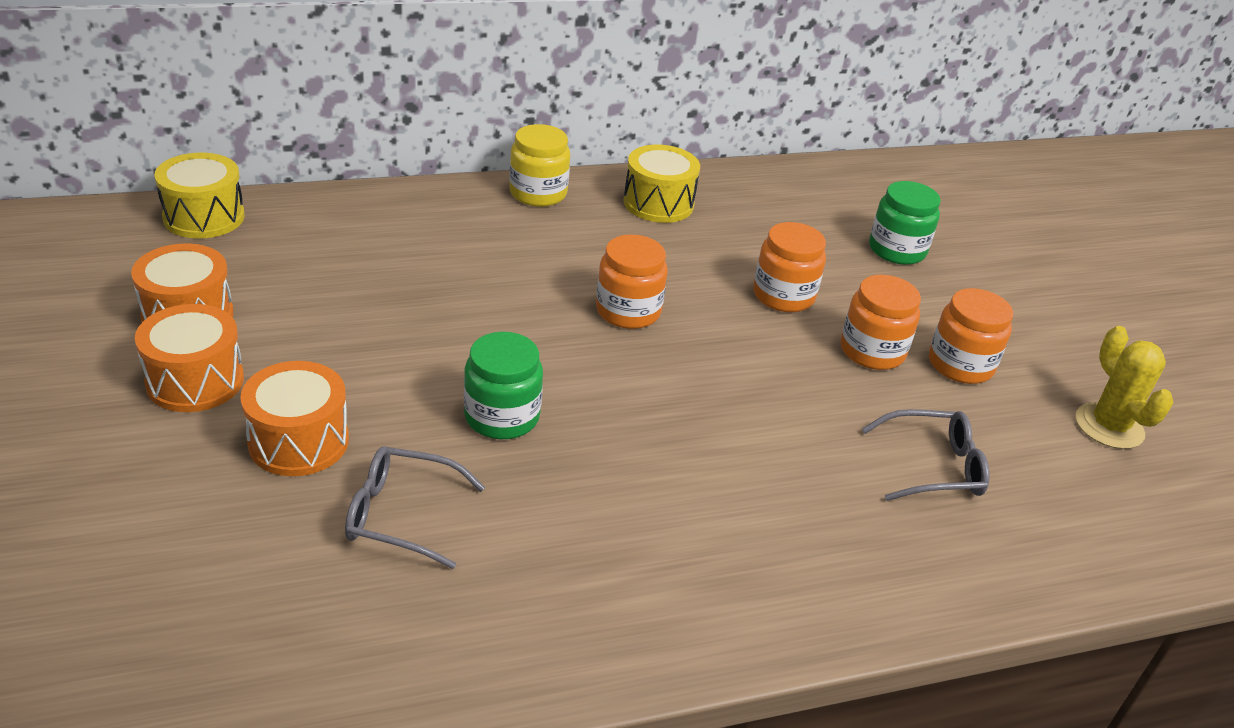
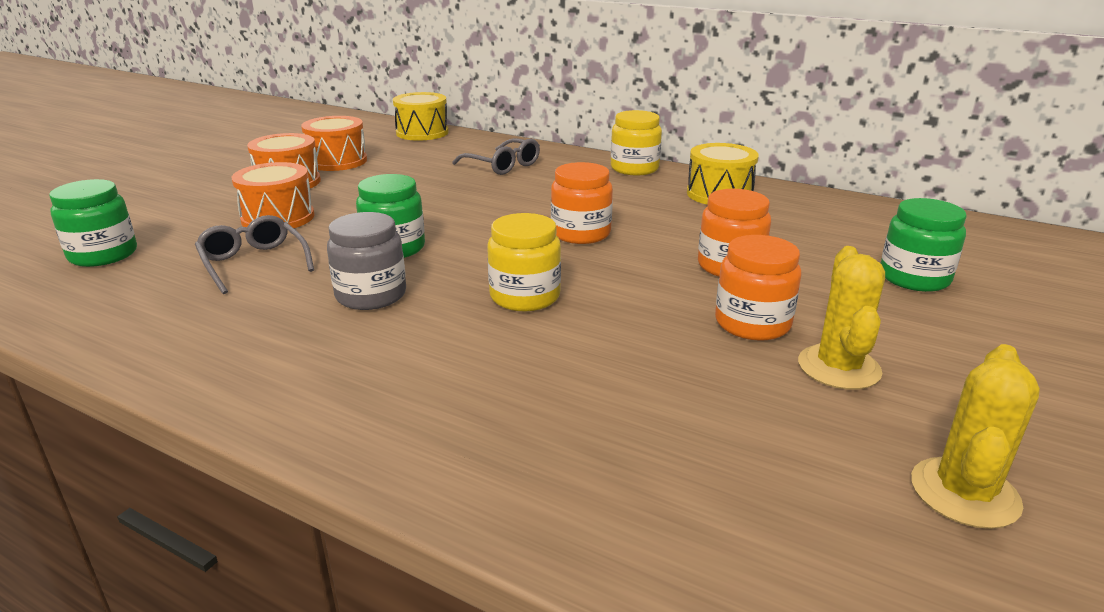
camera: 50 degrees right, 10 degrees down
(196, 610) = (103, 255): none -> green jar
(585, 484) = (371, 295): none -> grey jar
(701, 412) = (525, 296): none -> yellow jar
(932, 467) = (661, 414): grey glasses -> grey glasses (502, 165)
(960, 365) = (838, 367): orange jar -> yellow cactus

